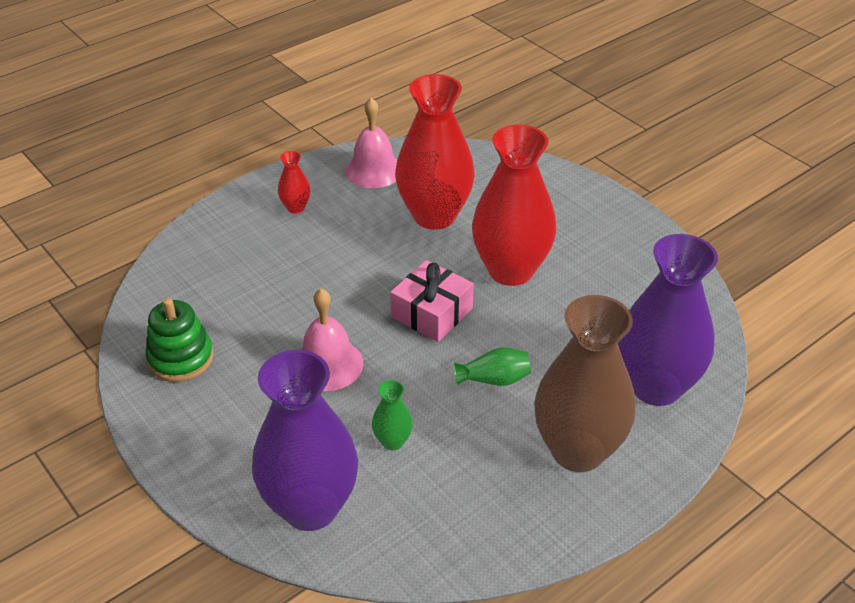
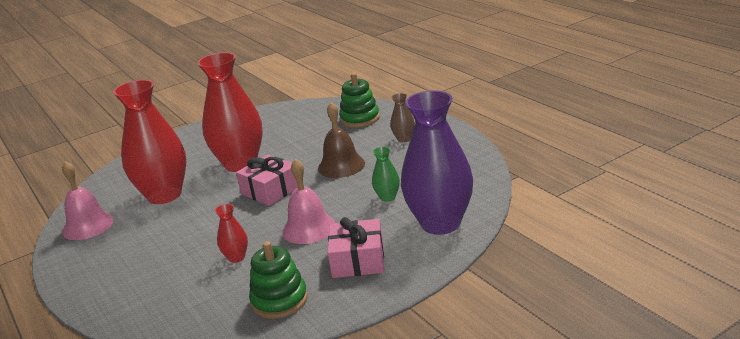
camera: 80 degrees left, 15 degrees down
(242, 422) = (358, 260): none -> pink gift
(296, 207) = (112, 261): red vase -> red vase (236, 257)
(494, 379) = (341, 165): green vase -> brown bell
(577, 450) = (404, 139): brown vase -> brown vase, size x0.42
(655, 386) = (360, 119): purple vase -> green stacking toy

